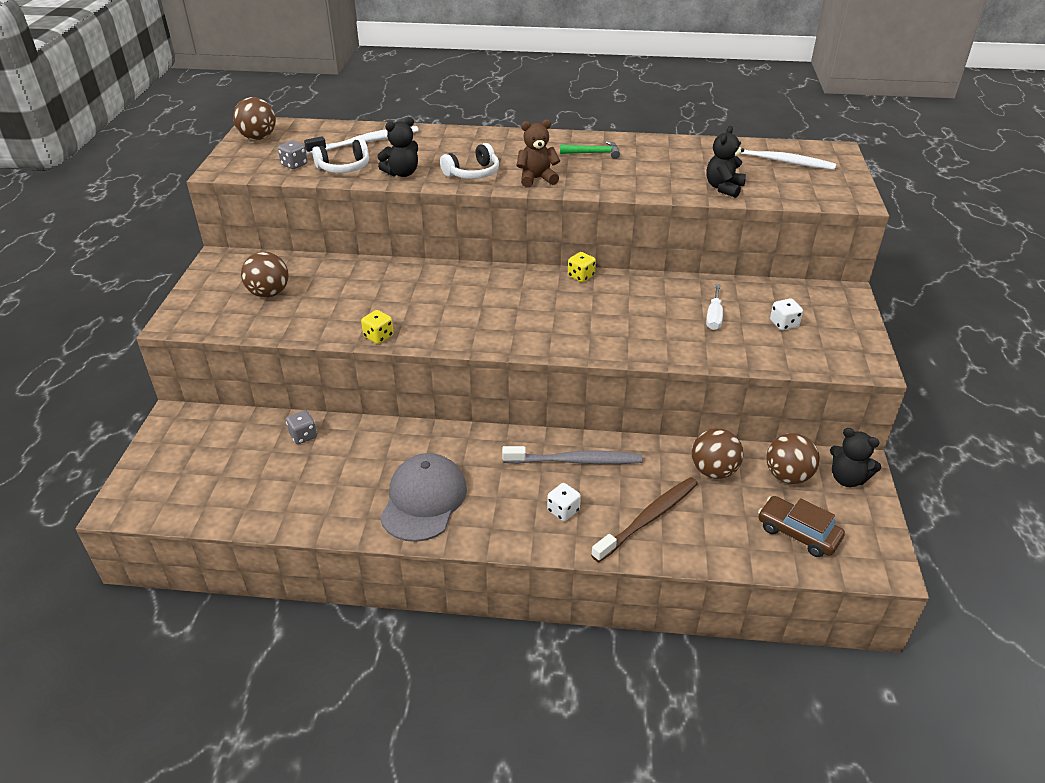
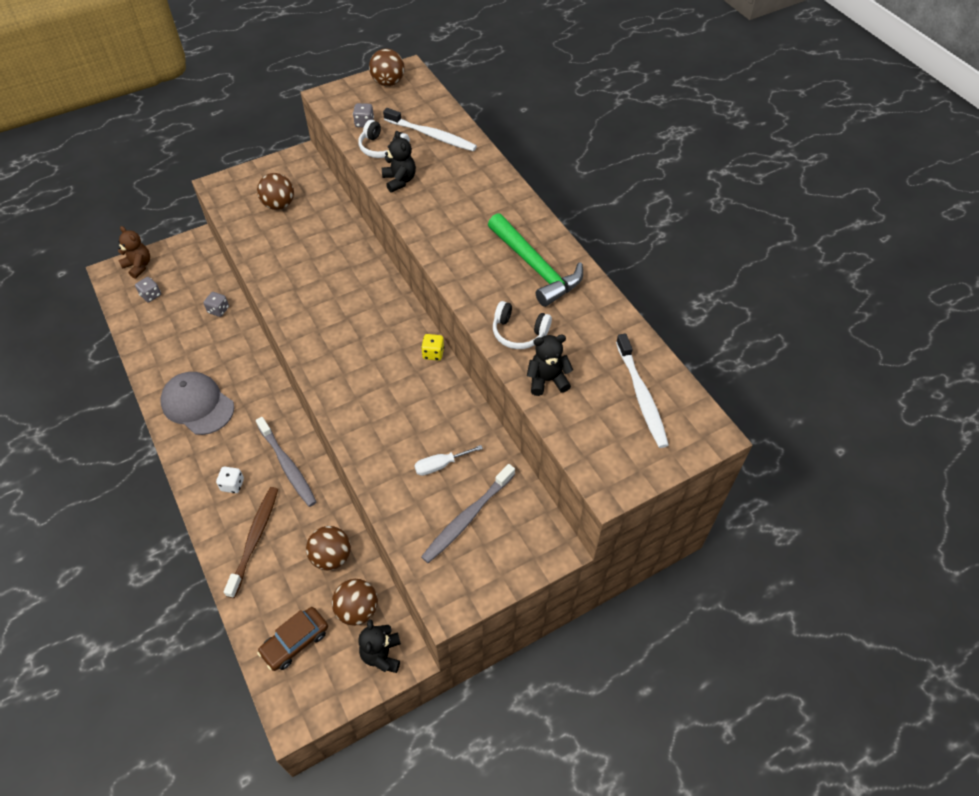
camera: 55 degrees right, 15 degrees up
(208, 483) = (151, 295): none -> grey dice
(378, 336) = (270, 286): yellow dice -> none
(402, 173) = (399, 181): black teddy bear -> black teddy bear turned 135 degrees counterclockwise
(423, 500) = (197, 405): grey cap -> grey cap turned 120 degrees counterclockwise
(472, 173) = (434, 216): white headphones -> white headphones (519, 332)
(536, 179) = (457, 256): brown teddy bear -> brown teddy bear (138, 266)
(593, 153) = (535, 267): green hammer -> green hammer, size x2.05
(649, 518) = (255, 538): brown toothbrush -> brown toothbrush turned 90 degrees counterclockwise
(784, 324) = (467, 518): white dice -> grey toothbrush
(798, 533) = (295, 642): brown car -> brown car turned 135 degrees counterclockwise

